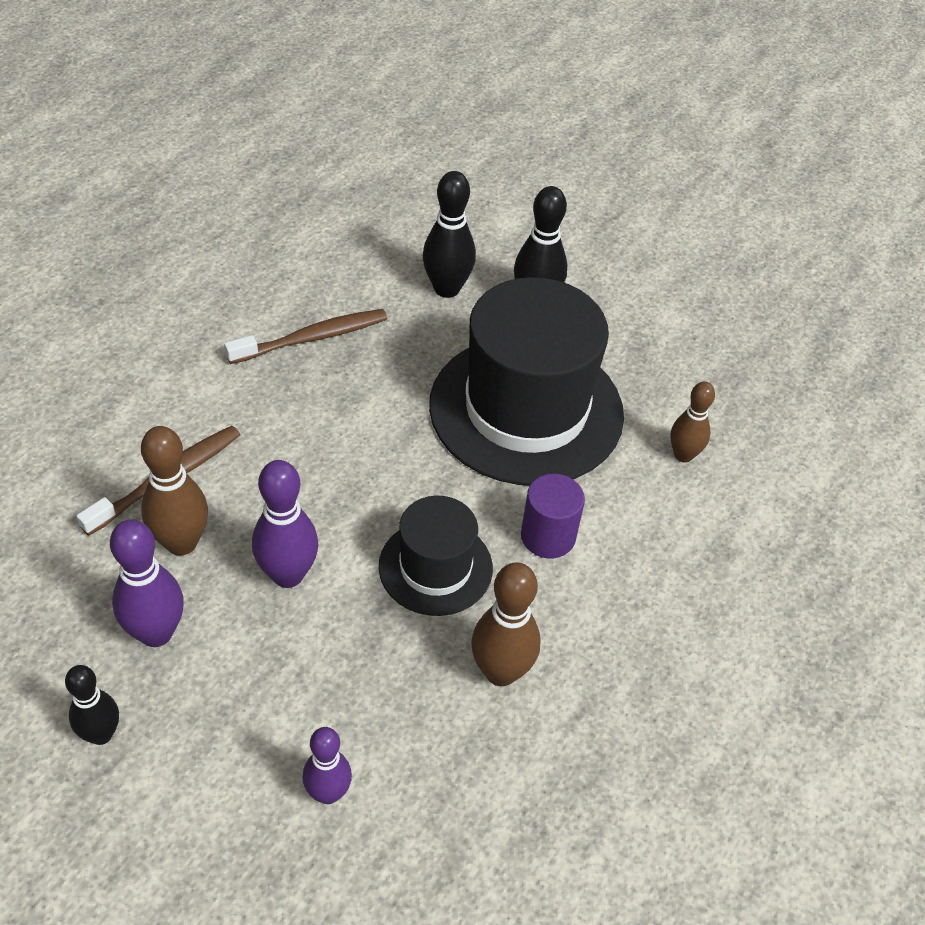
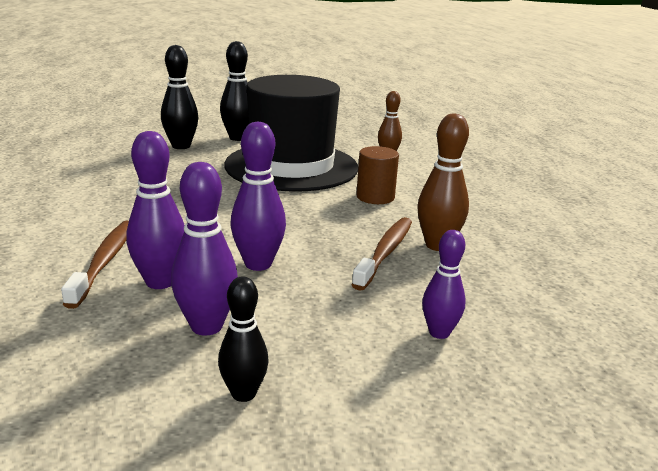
camera: 40 degrees left, 25 degrees down
(181, 543) = (160, 282): brown bowling pin -> purple bowling pin
(312, 338) = (123, 181): brown toothbrush -> brown toothbrush (385, 252)
(435, 567) = (339, 227): black hat -> none
(548, 536) = (375, 197): purple cylinder -> brown cylinder

